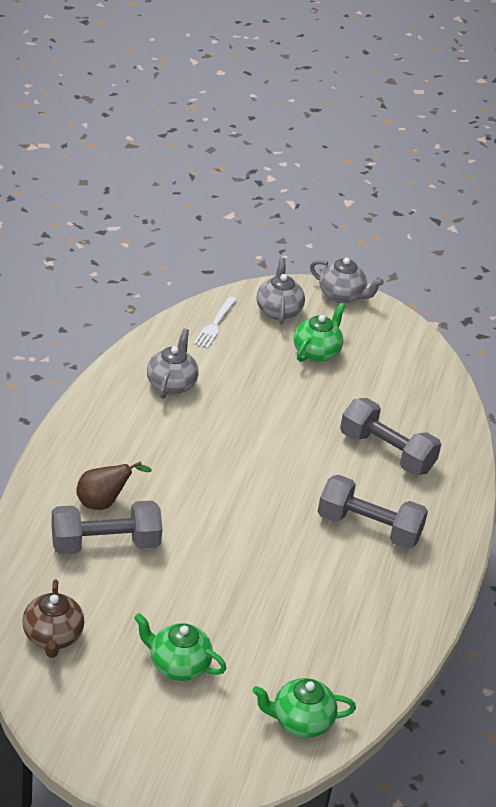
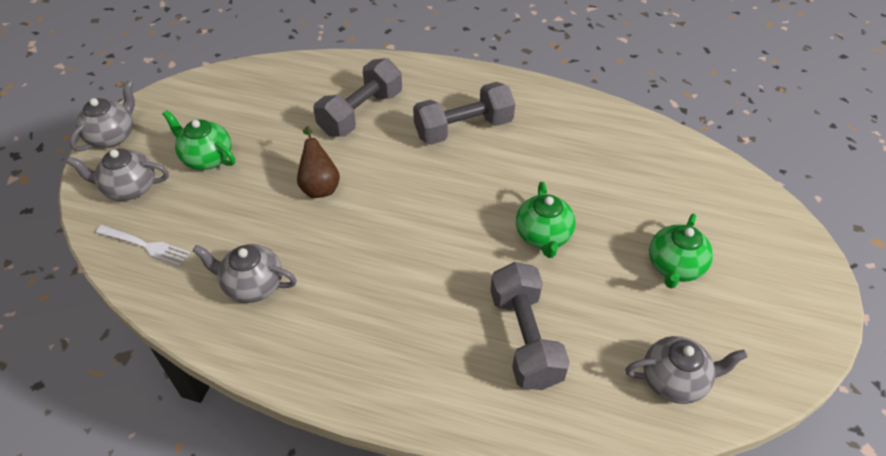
camera: 85 degrees left, 10 degrees up
(53, 637) = (675, 380): brown teapot -> grey teapot
(103, 502) = (460, 344): brown pear -> brown pear (319, 186)
(300, 721) = (705, 179): green teapot -> green teapot (543, 236)
(368, 527) = (463, 128): grey dumbbell -> grey dumbbell turned 45 degrees clockwise

